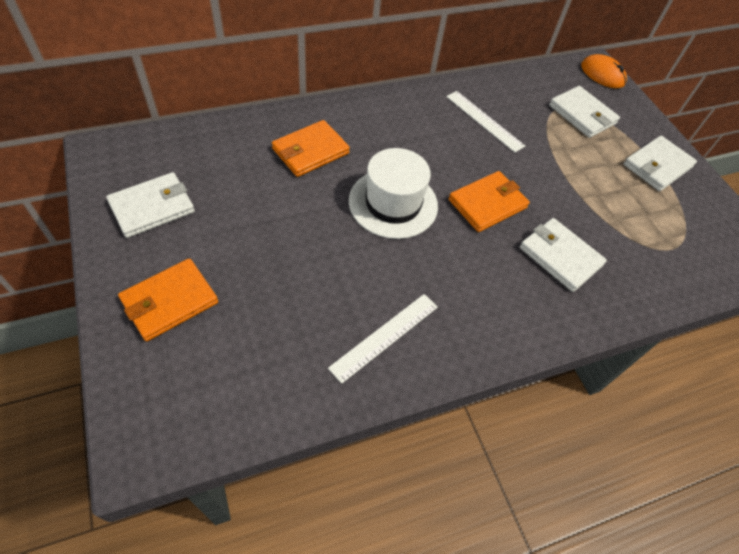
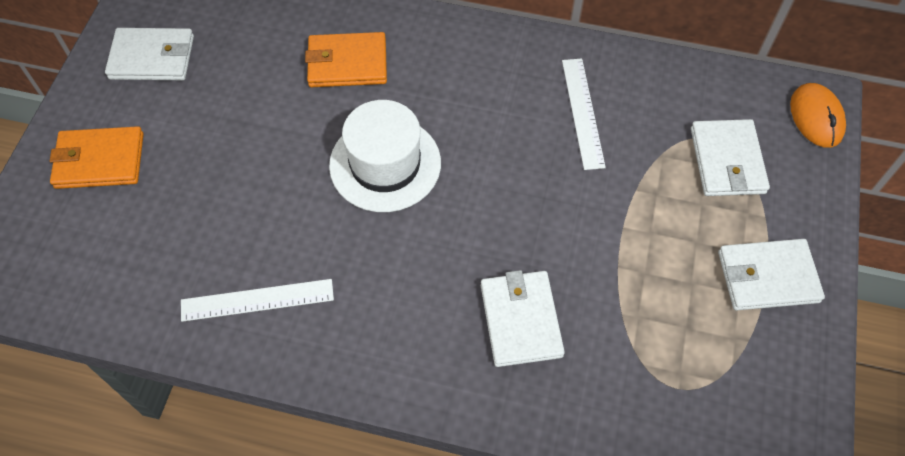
camera: 40 degrees right, 5 degrees up
(487, 204) = (491, 216): orange wallet -> none

